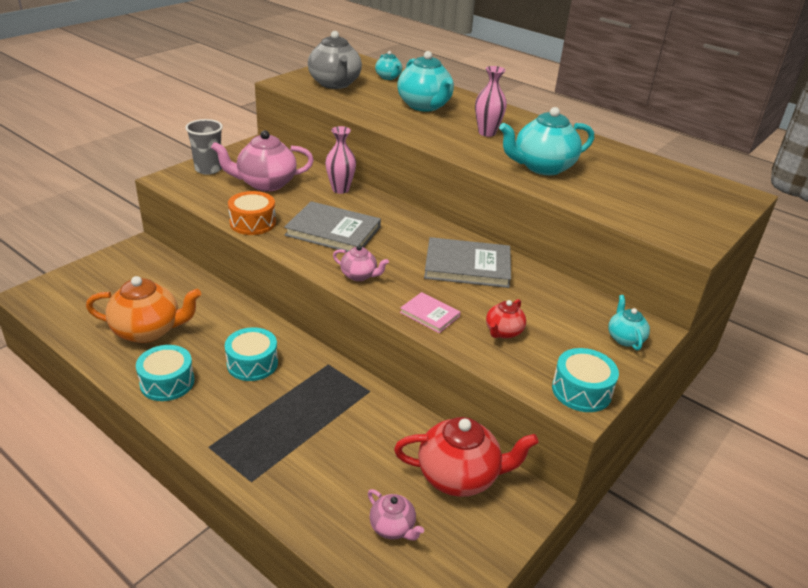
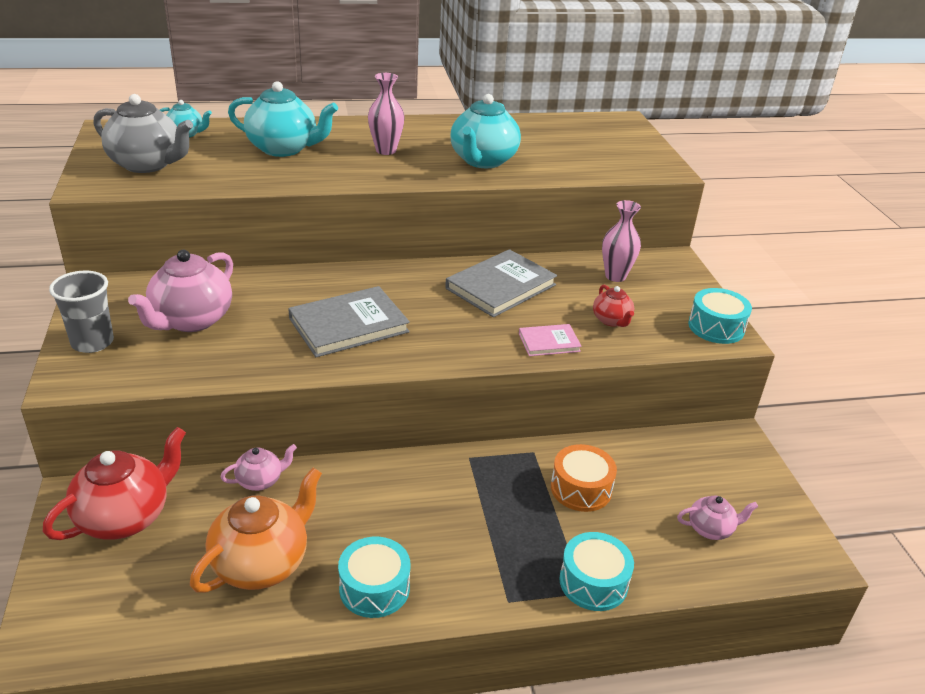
camera: 50 degrees left, 0 degrees up
(252, 363) = (413, 508): turquoise drum -> turquoise drum (593, 582)
(253, 223) = (261, 365): orange drum -> orange drum (581, 489)
(340, 189) = (276, 283): pink vase -> pink vase (615, 276)
(359, 275) = (445, 348): pink teapot -> pink teapot (260, 481)
(459, 476) = (683, 460): red teapot -> red teapot (125, 517)
(625, 338) = (674, 274): turquoise teapot -> none

